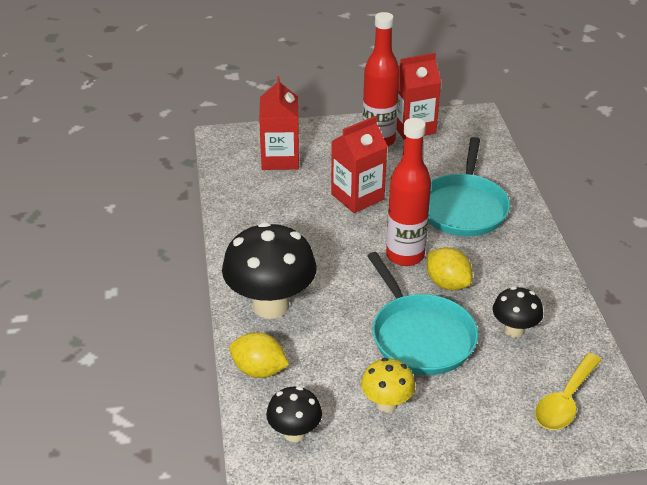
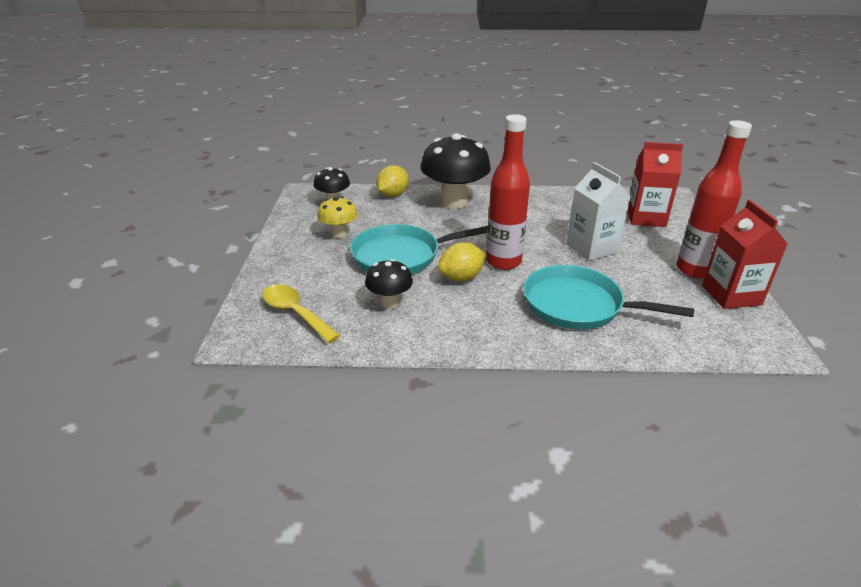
camera: 100 degrees right, 5 degrees down
(357, 197) = (591, 248): red carton -> white carton

